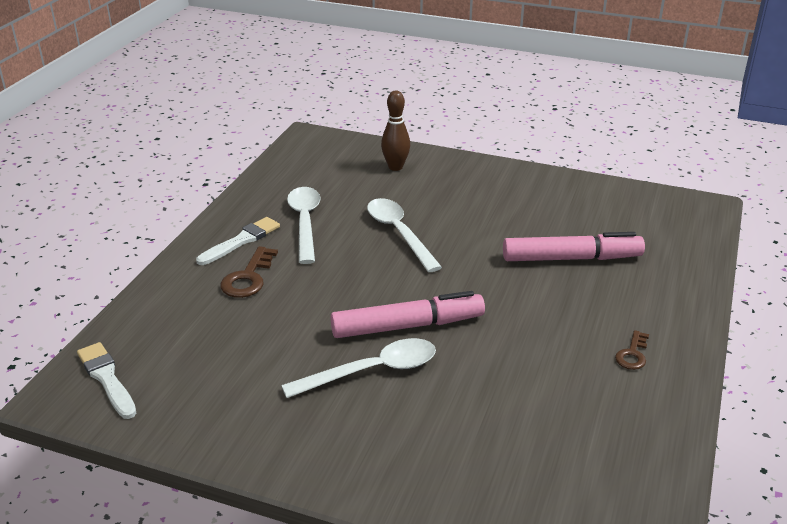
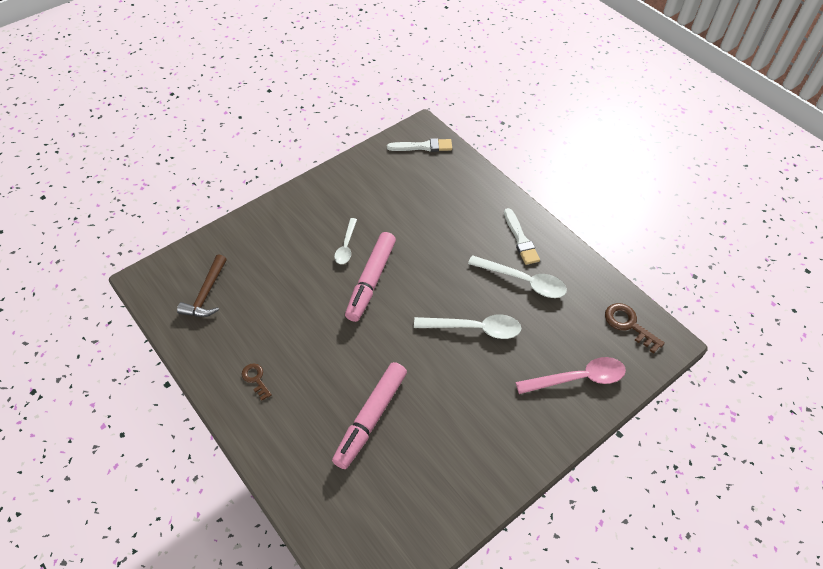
camera: 120 degrees right, 20 degrees up
(248, 278) = (474, 227): brown key -> brown key (629, 325)
(372, 371) = (346, 246): white spoon -> white spoon, size x0.62
(395, 167) = (578, 378): brown bowling pin -> pink spoon
(584, 470) = (206, 294): none -> brown hammer

